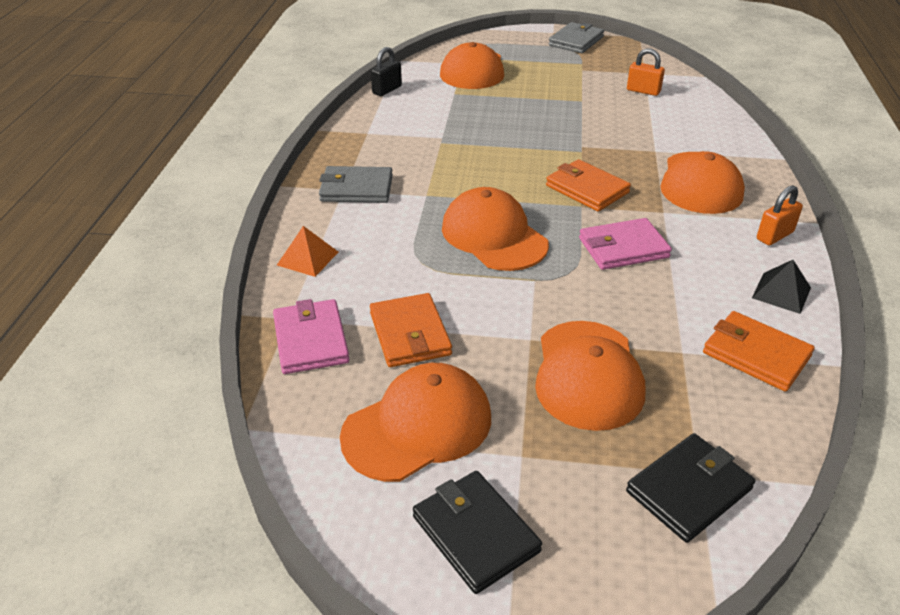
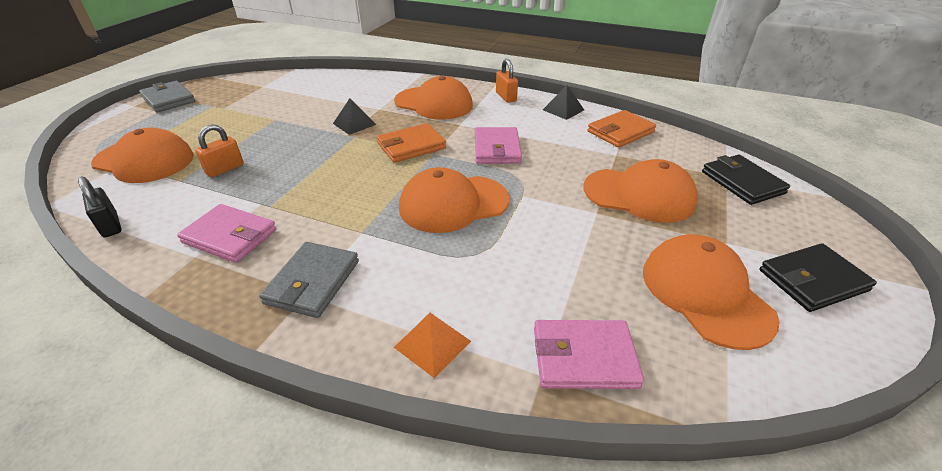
camera: 75 degrees left, 0 degrees up
(394, 138) = (230, 236): none -> pink wallet
(410, 334) = (583, 279): orange wallet -> none
(607, 144) = (354, 124): none -> black pyramid
(643, 91) = (290, 93): orange padlock -> orange padlock (225, 169)

